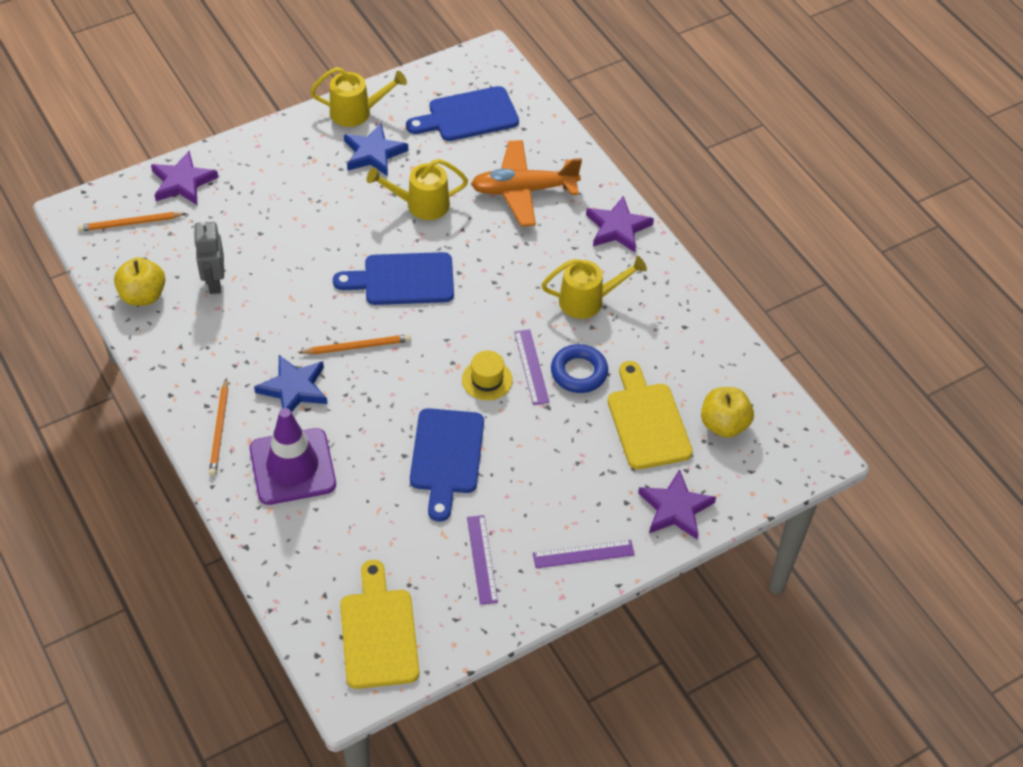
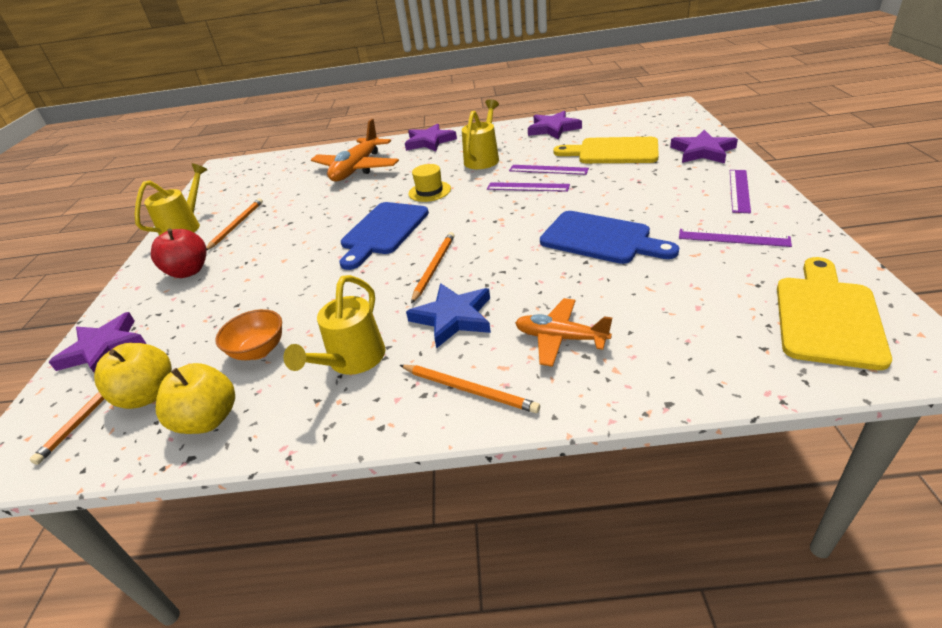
camera: 55 degrees left, 15 degrees down
(214, 282) = (259, 350): grey robot -> orange bowl
(291, 167) = (189, 271): none -> red apple
(292, 467) = (560, 338): purple traffic cone -> orange plane
(374, 153) = (237, 225): blue star -> orange pencil
(378, 632) = (826, 316): yellow cutting board -> yellow cutting board turned 90 degrees clockwise
(421, 205) = (316, 211): yellow watering can -> yellow watering can (352, 361)
(468, 116) = (261, 180): blue cutting board -> none
(487, 380) = (526, 207): yellow hat -> yellow hat (429, 191)
(579, 372) = (548, 170): blue ring -> purple ruler
(697, 342) = (553, 129): none -> purple star
(724, 425) = (631, 128): yellow apple -> yellow apple (148, 395)

